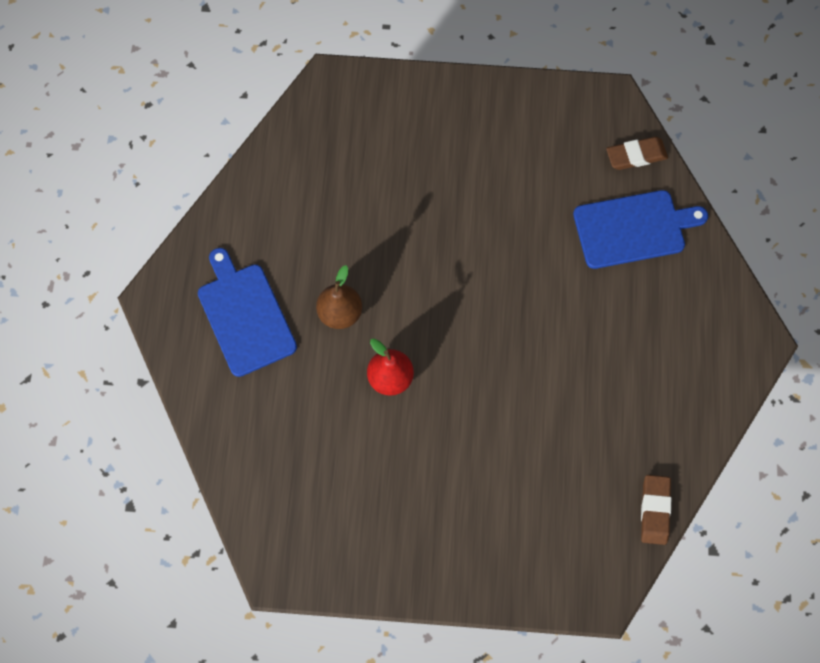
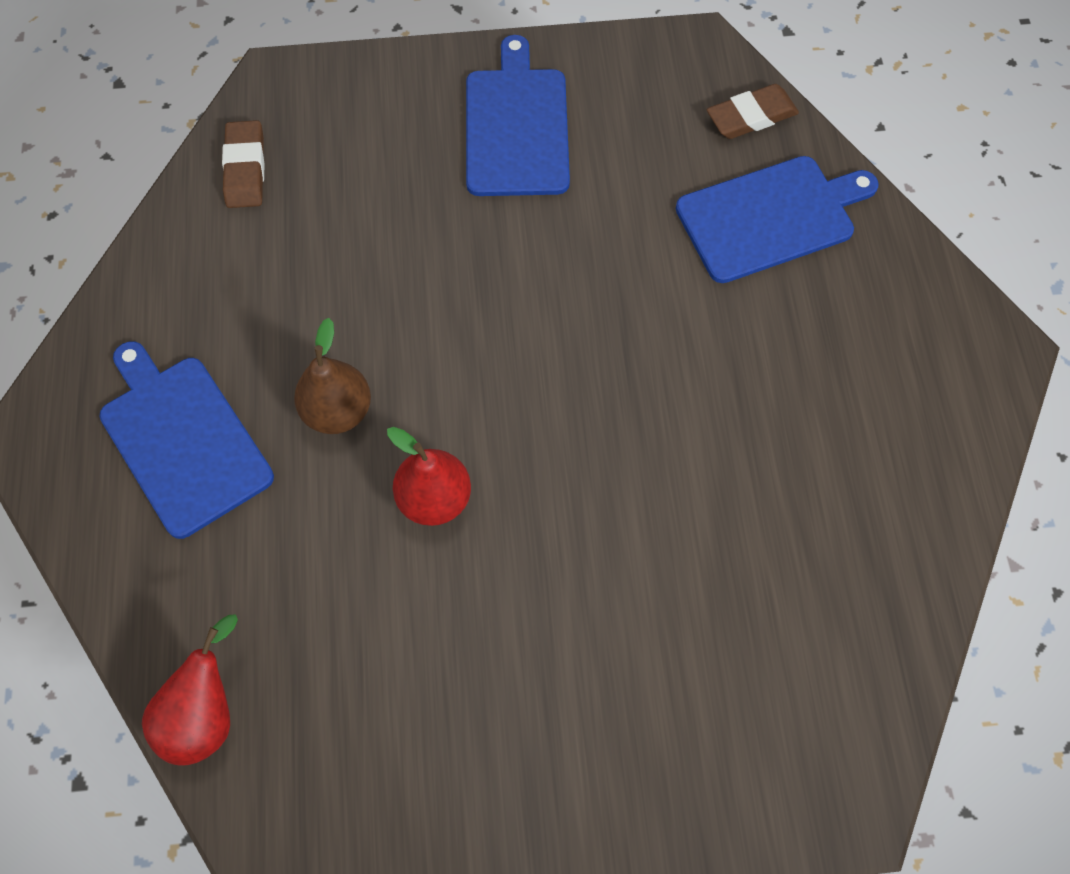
camera: 10 degrees left, 5 degrees down
(241, 482) = (205, 715): none -> red pear
(481, 139) = (516, 126): none -> blue cutting board
(654, 510) = (905, 640): brown eraser -> brown eraser (245, 169)

